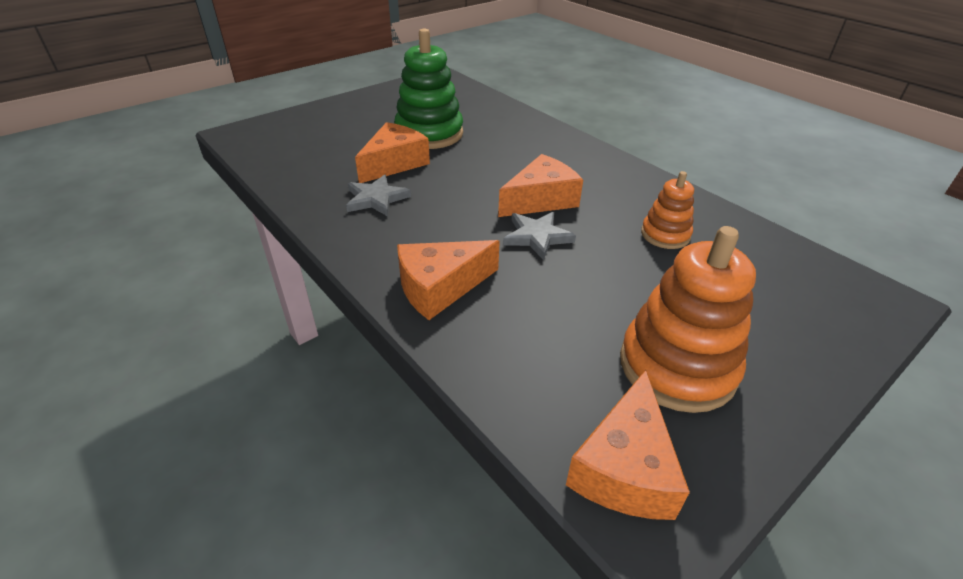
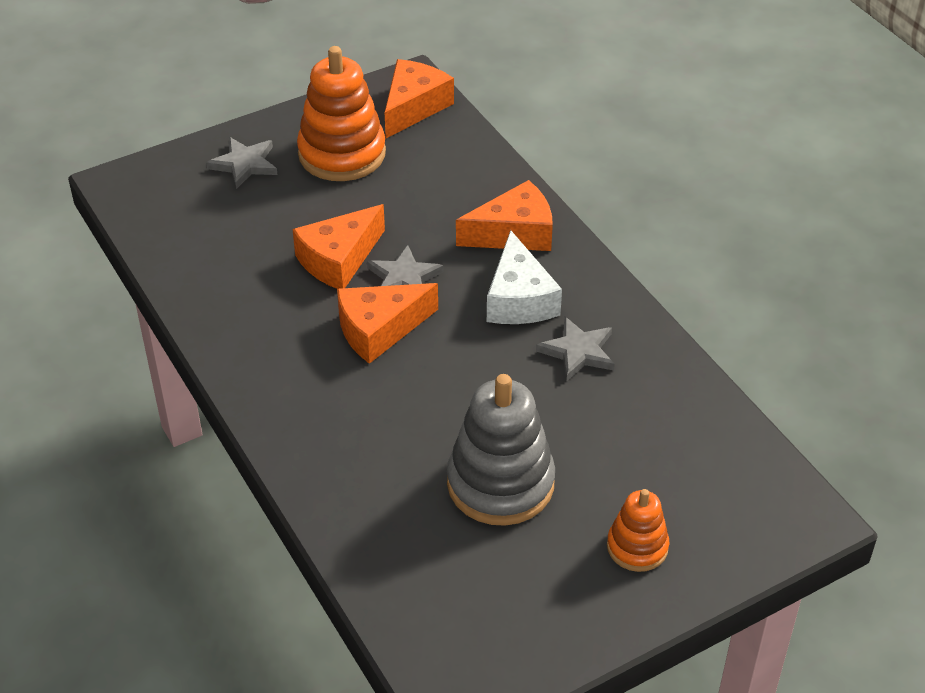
camera: 170 degrees left, 5 degrees up
(394, 163) = (556, 416): orange cheese -> orange cheese (339, 259)
(428, 230) = (519, 299): none -> white cheese
(429, 134) = (500, 483): green stacking toy -> grey stacking toy
(665, 235) = (266, 267): orange stacking toy -> orange stacking toy (637, 547)
(779, 337) = (244, 164): none -> grey star

